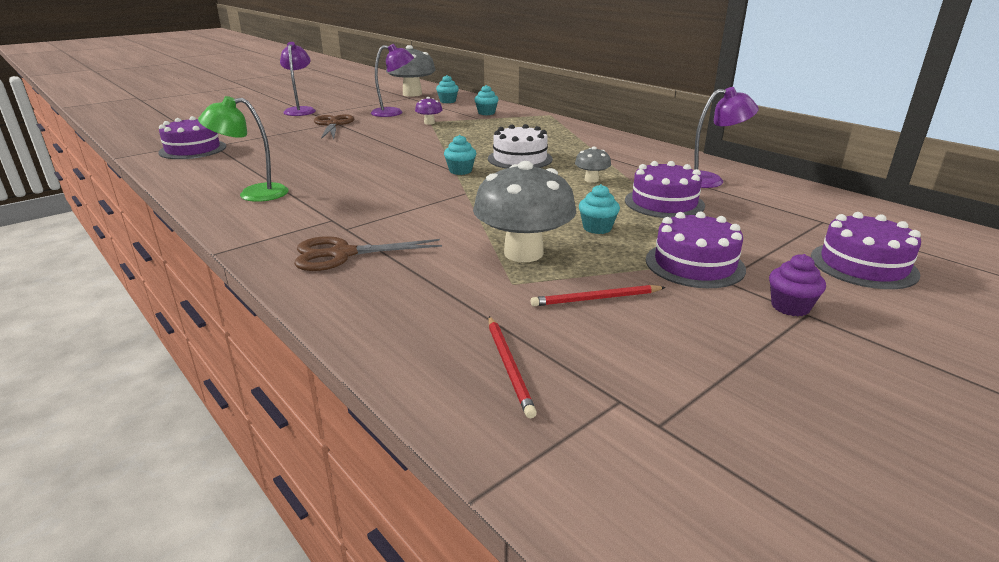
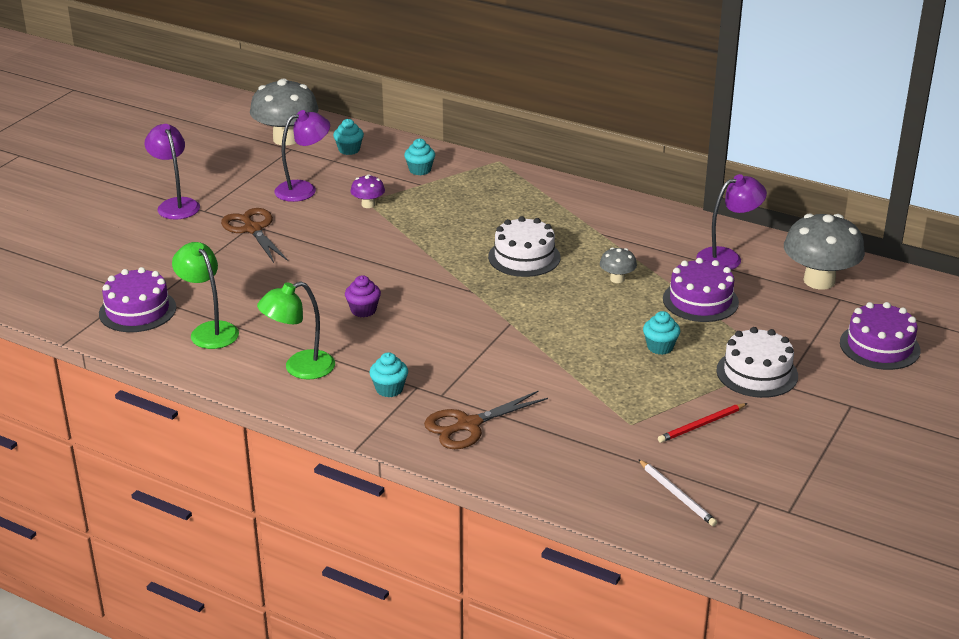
camera: 20 degrees left, 5 degrees up
(223, 165) = (209, 330): none -> green lamp
(460, 171) = (478, 290): turquoise cupcake -> turquoise cupcake (389, 389)
(509, 366) = (677, 495): red pencil -> white pencil
(523, 253) = (617, 390): grey mushroom -> grey mushroom (819, 281)
(694, 264) = (757, 373): purple cake -> white cake
(790, 307) = (838, 401): purple cupcake -> purple cupcake (363, 310)

